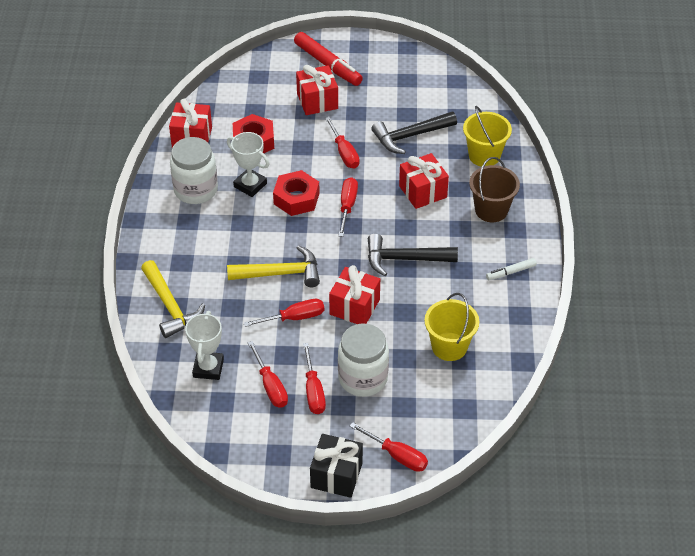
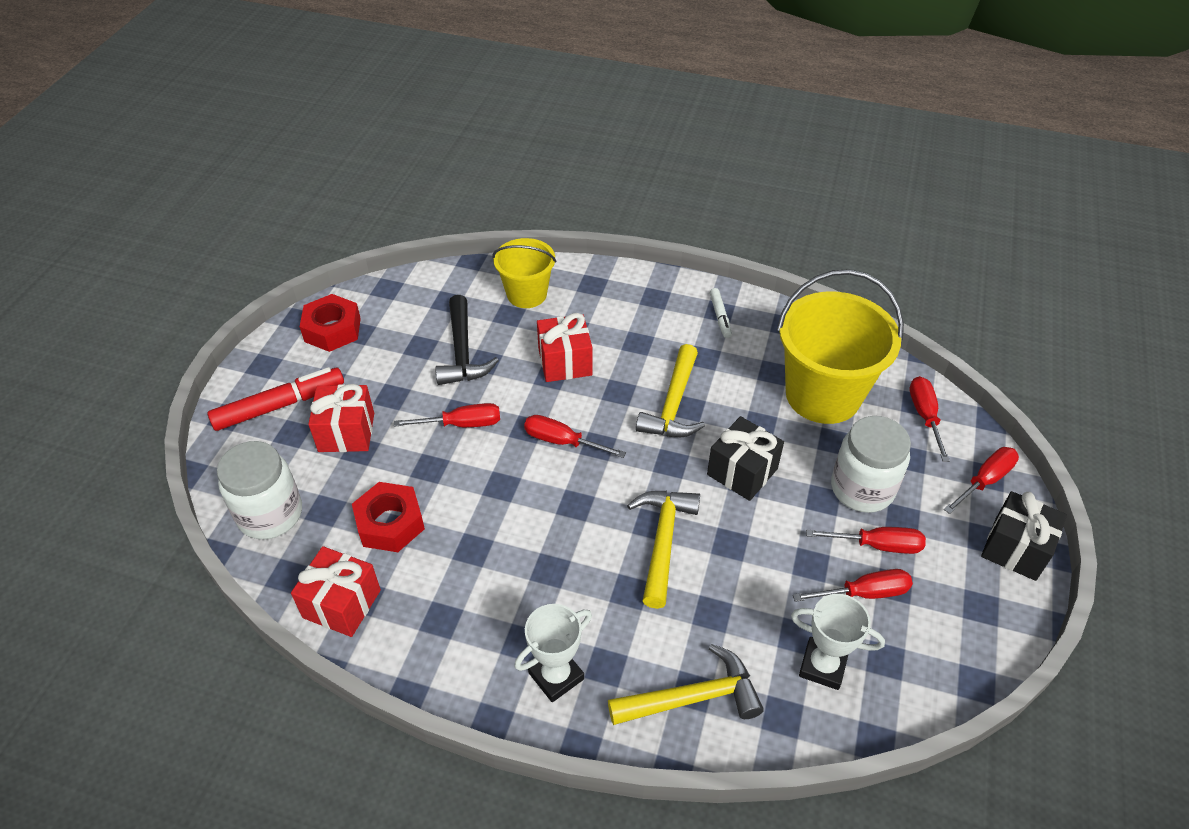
camera: 75 degrees left, 0 degrees up
(196, 190) = (460, 619): white jar -> white jar (270, 514)
(250, 185) = (479, 545): white trophy -> white trophy (556, 676)
(295, 317) = (747, 540): red screwdriver -> red screwdriver (924, 415)
(296, 198) = (527, 494): red nut -> red nut (332, 330)
(354, 307) = (742, 472): red gift -> black gift
(404, 259) = (673, 405): black hammer -> yellow hammer
(449, 346) = (823, 395): yellow bucket -> yellow bucket, size x1.71
(491, 210) = (618, 309): brown bucket -> none

